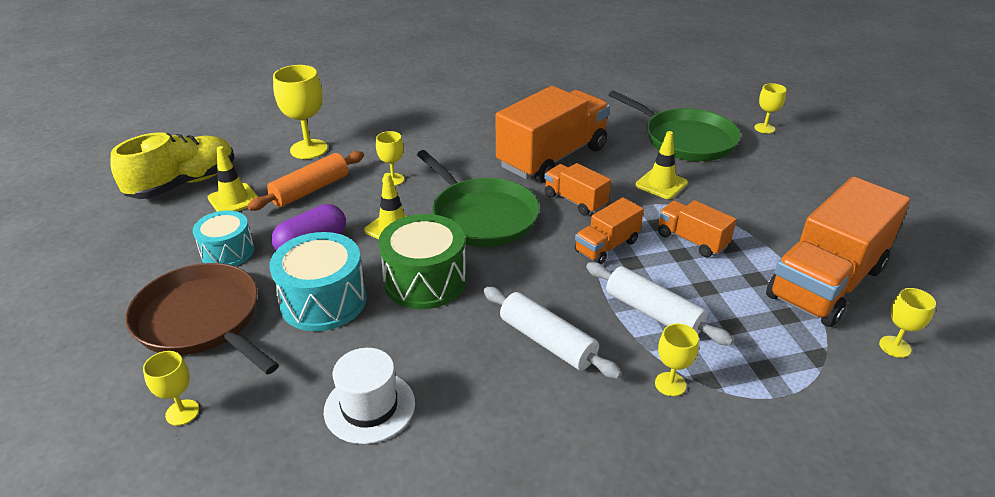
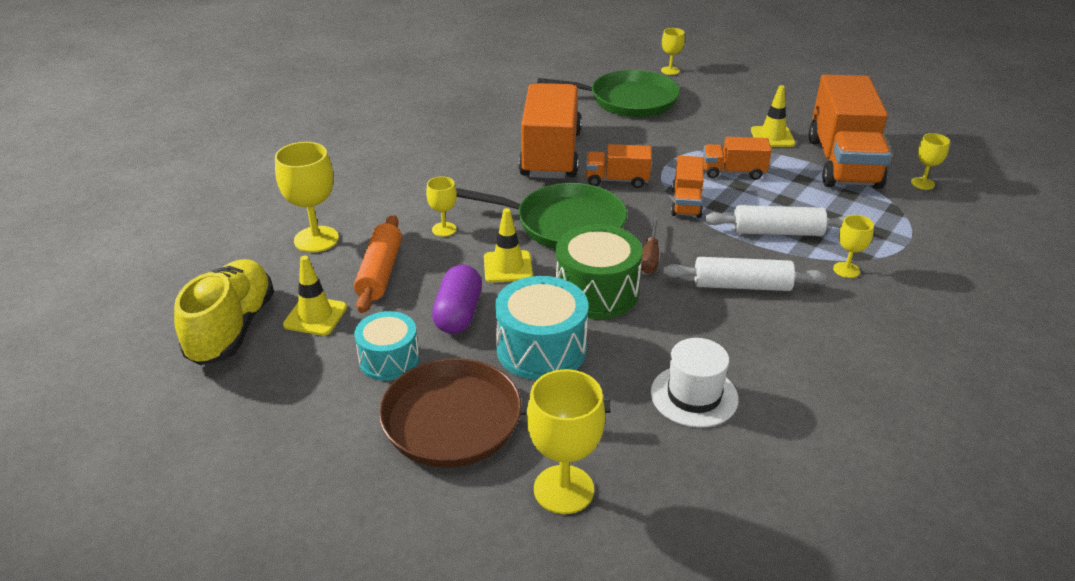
camera: 40 degrees left, 0 degrees up
(182, 412) = (563, 489): yellow goblet -> yellow goblet, size x1.78
(507, 275) = (650, 257): none -> brown screwdriver
(661, 184) = (659, 141): yellow traffic cone -> yellow traffic cone (772, 137)

